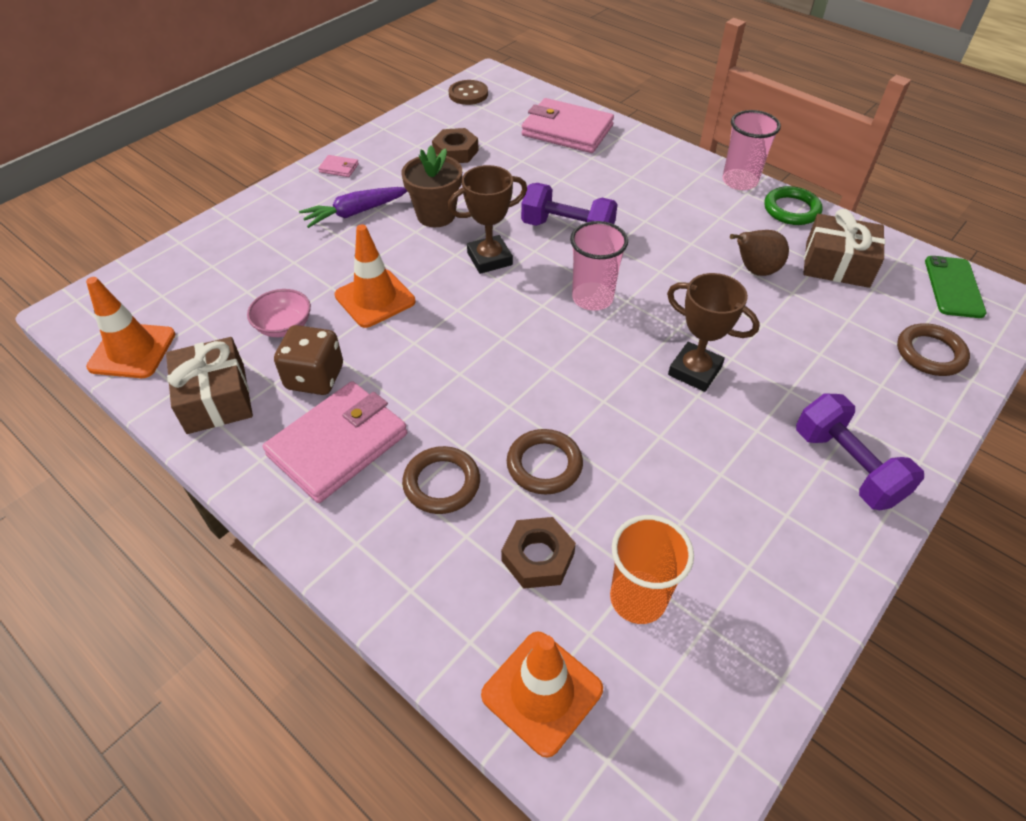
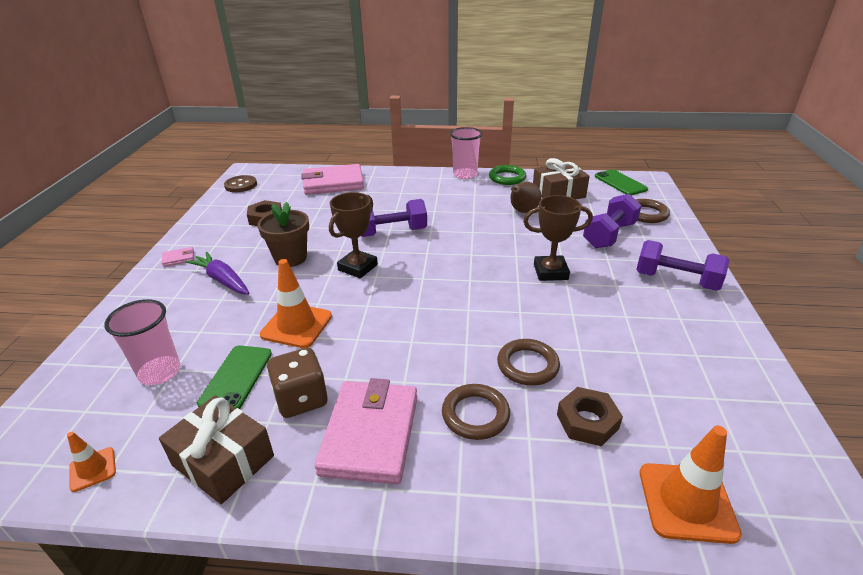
camera: 35 degrees left, 15 degrees down
(132, 351) = (93, 469): orange traffic cone -> orange traffic cone, size x0.54
(284, 326) = (236, 378): pink bowl -> green phone
(355, 213) = (222, 280): purple carrot -> purple carrot turned 105 degrees clockwise
(592, 298) = (449, 261): pink cup -> pink cup (160, 372)
(638, 598) = (667, 407): orange cup -> none
(833, 359) = (609, 235): none -> purple dumbbell

